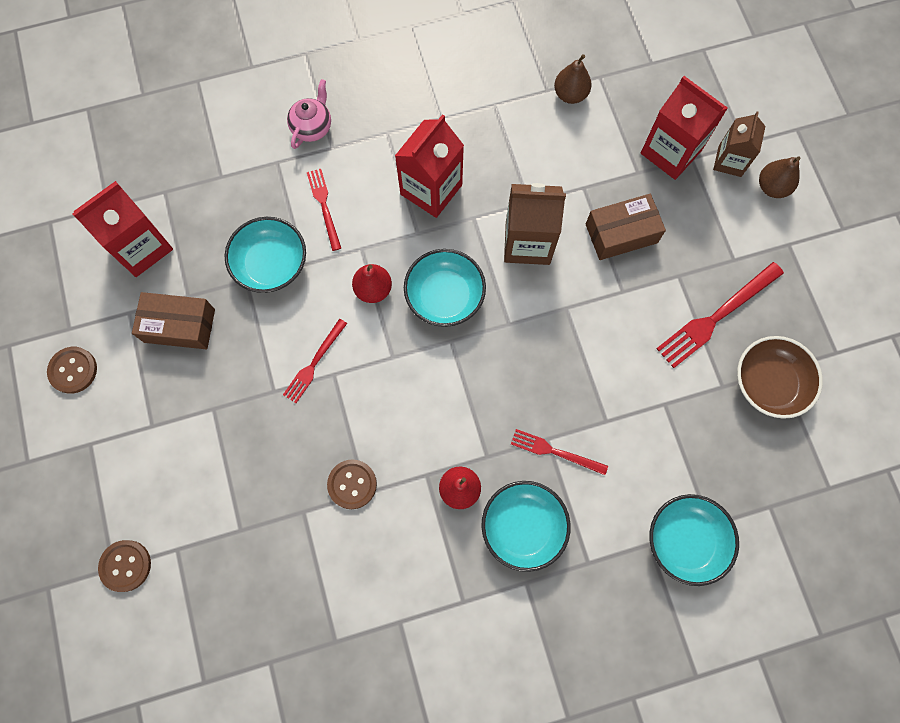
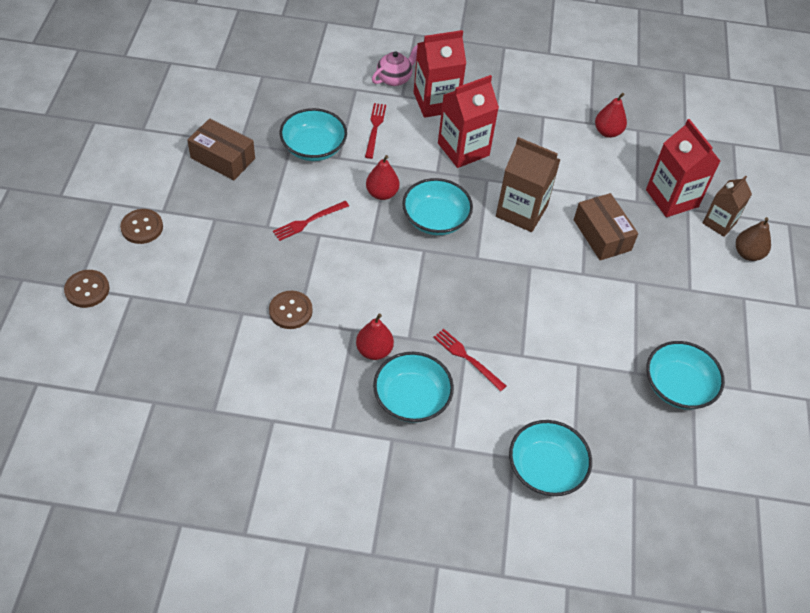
camera: 20 degrees right, 20 degrees down
(73, 370) = (129, 154): brown button -> brown button (142, 227)
(141, 247) = (225, 101): red carton -> red carton (436, 102)
(570, 94) = (607, 132): brown pear -> red pear
(621, 233) = (602, 235): brown box -> brown box turned 60 degrees clockwise
(716, 316) = (655, 322): red fork -> none
(769, 382) = (678, 386): brown bowl -> turquoise bowl

